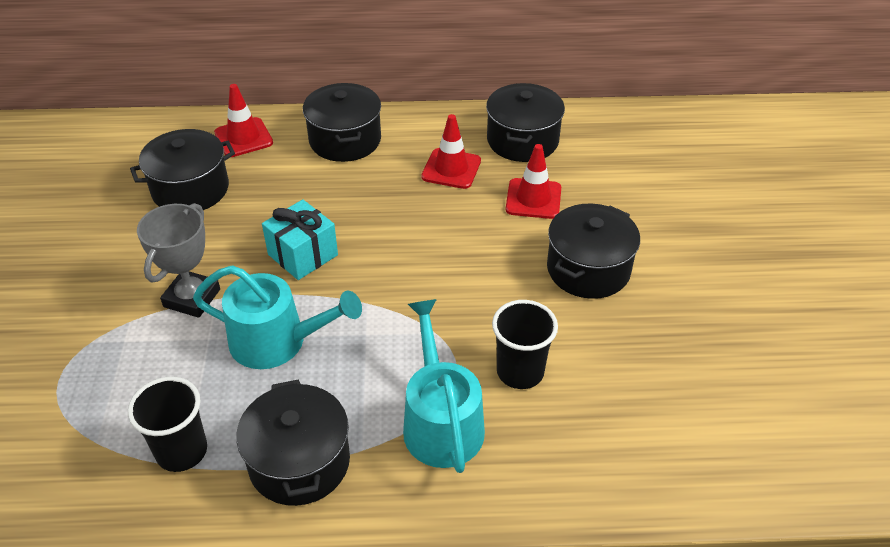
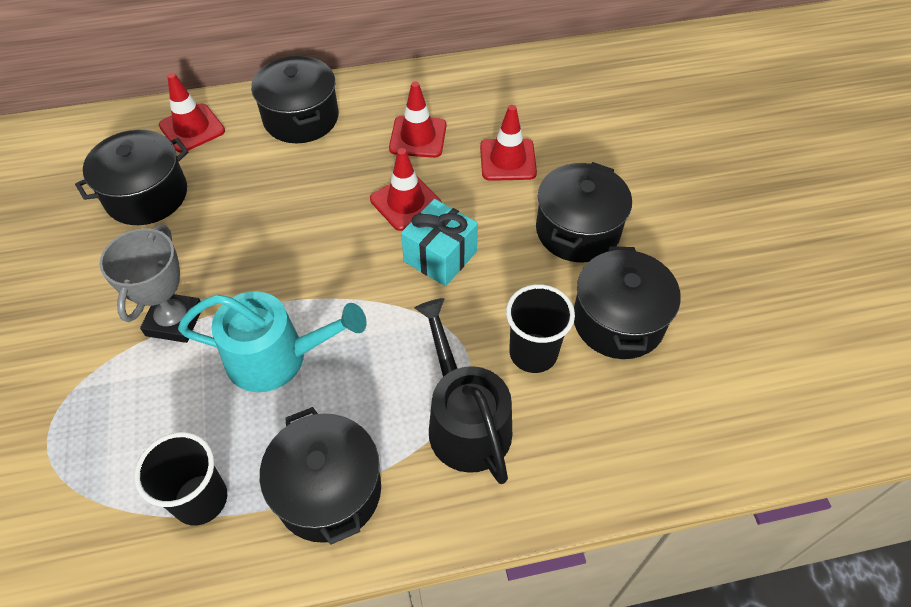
camera: 10 degrees left, 10 degrees up
(303, 255) = (283, 254): turquoise gift -> turquoise gift (440, 256)
(427, 224) = (406, 202): none -> red traffic cone
(441, 422) = (465, 421): turquoise watering can -> black watering can
(522, 140) = (483, 96): black pot -> black pot (618, 321)

